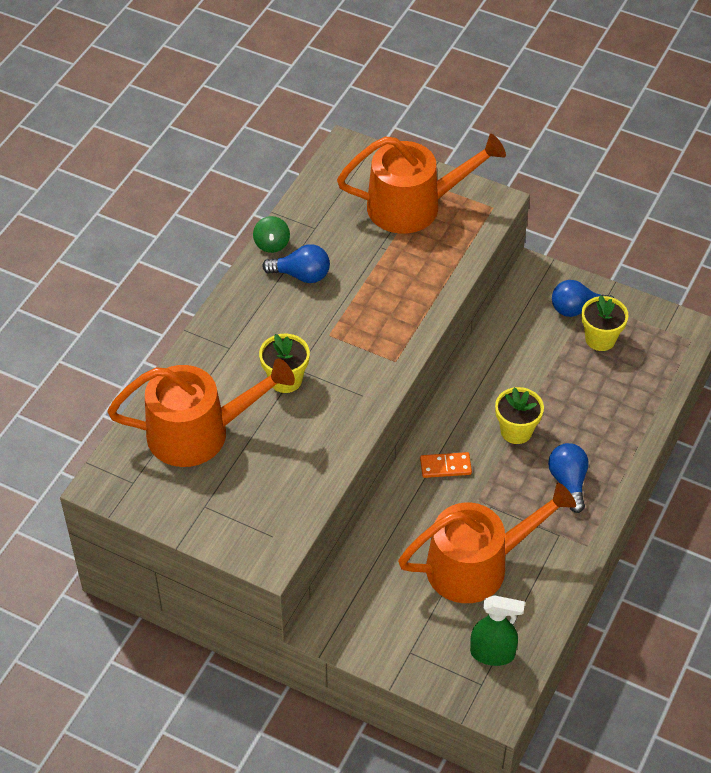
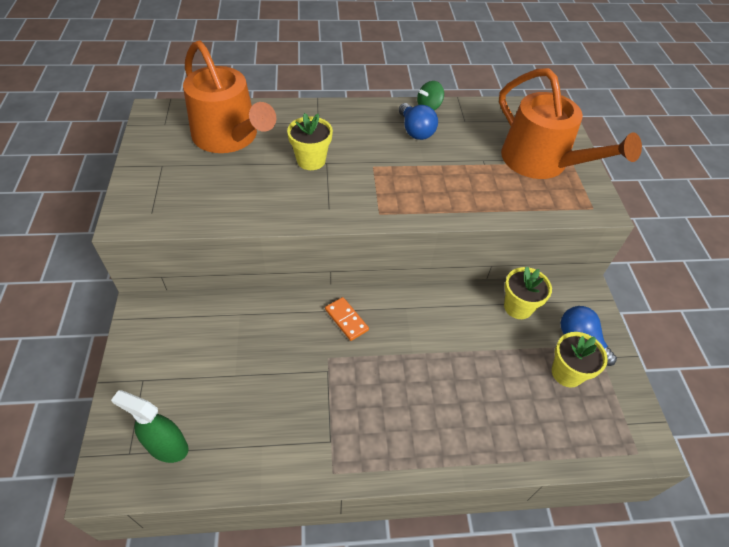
camera: 55 degrees right, 0 degrees up
(476, 565) = (258, 388): orange watering can -> none
(492, 653) = (167, 447): green spray bottle -> green spray bottle turned 135 degrees clockwise
(516, 431) = (418, 353): yellow flower pot -> yellow flower pot (518, 307)
(568, 482) = (394, 421): blue light bulb -> none

